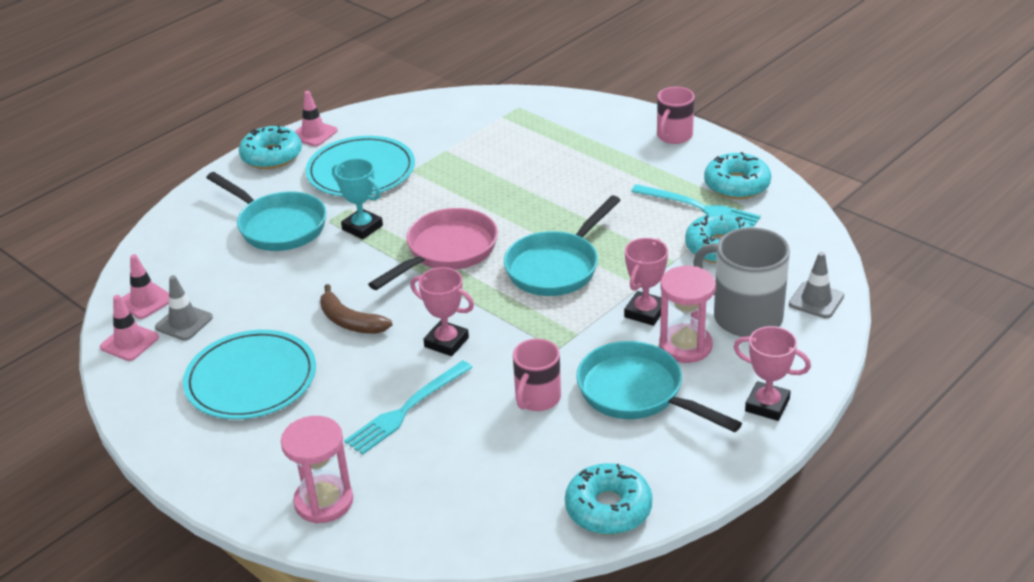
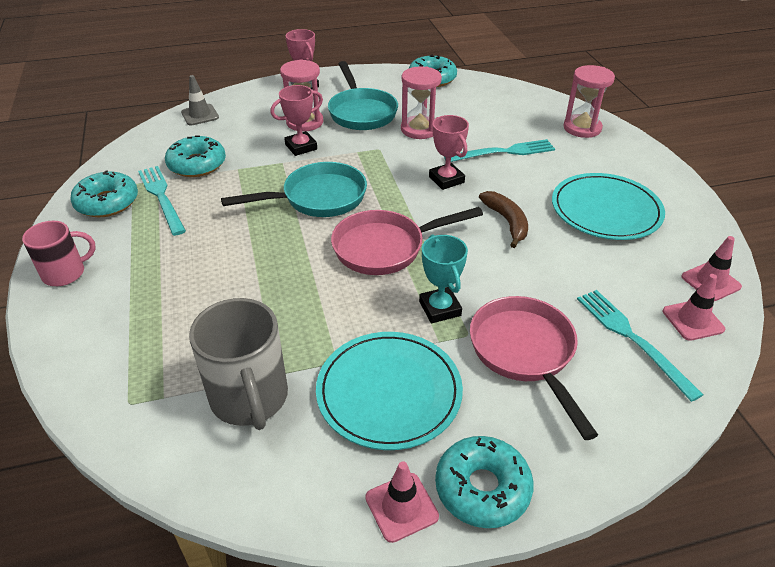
camera: 150 degrees left, 5 degrees up
(184, 322) = (655, 280): grey traffic cone -> none
(196, 267) = (632, 339): none -> turquoise fork
(278, 226) = (525, 353): turquoise pan -> pink pan
(537, 398) = (419, 129): pink mug -> pink hourglass
(745, 316) = (250, 123): grey mug -> grey mug (250, 398)

